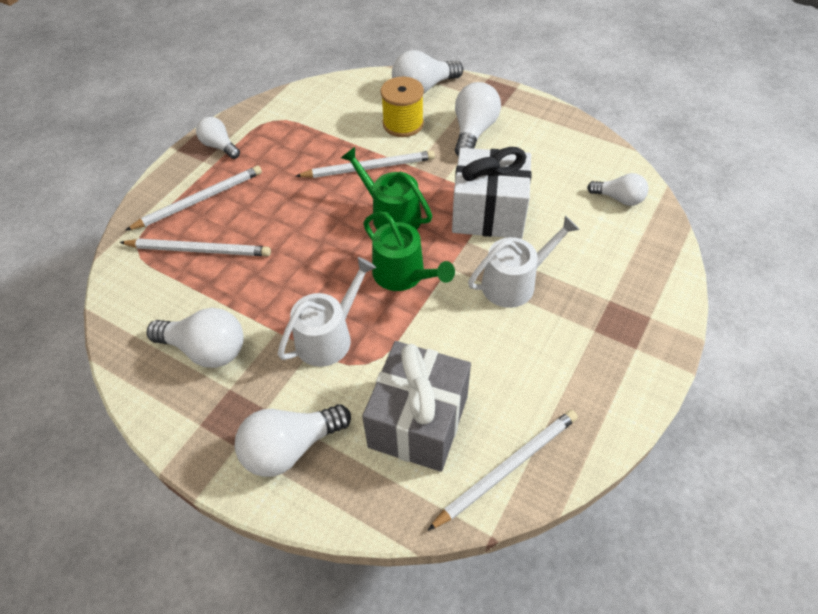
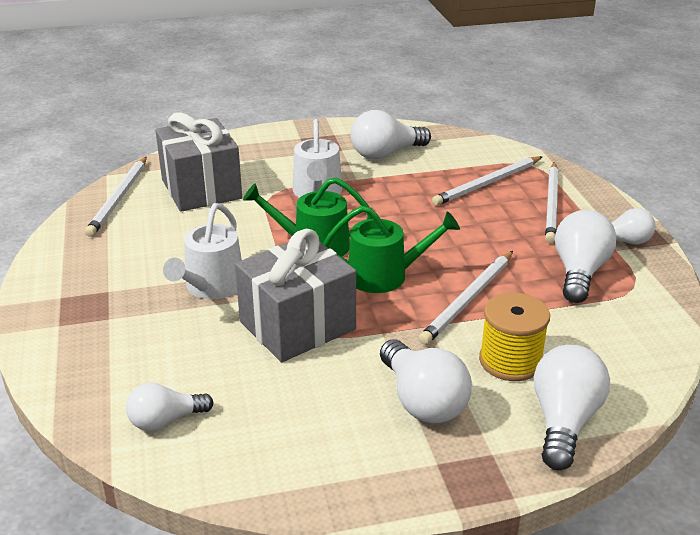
camera: 135 degrees right, 20 degrees down
(290, 448) = (268, 149): white light bulb -> white light bulb (579, 272)
(488, 213) = (297, 326): white gift -> grey gift

